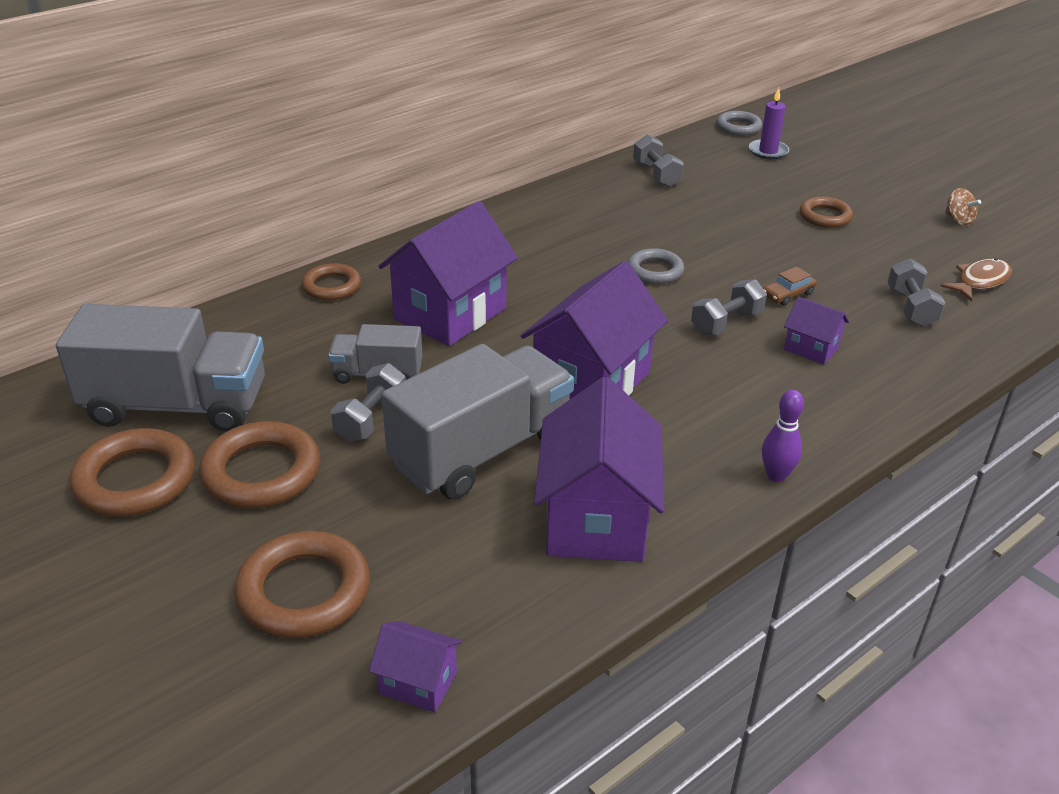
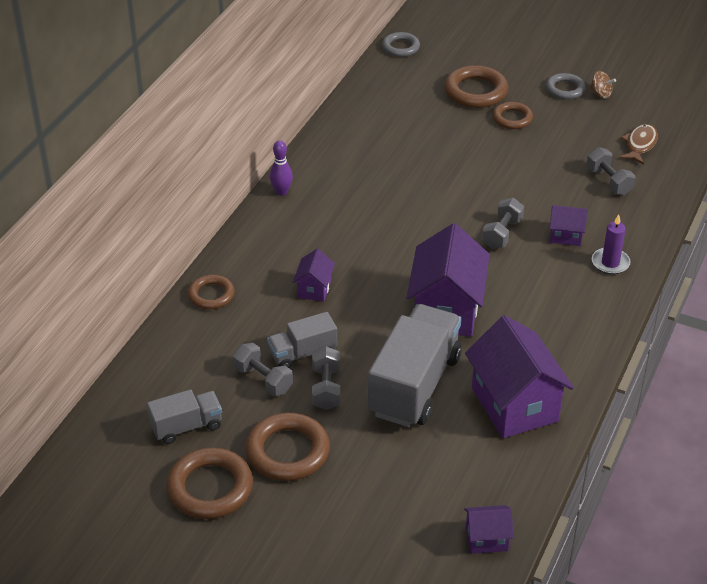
camera: 25 degrees left, 5 degrees up
(176, 405) = (186, 427): grey truck -> grey truck, size x0.52
(304, 591) = (380, 515): brown ring -> brown ring (475, 91)
(450, 313) = (314, 289): purple house -> purple house, size x0.48
(655, 271) = (428, 205): grey ring -> grey ring (565, 89)
(656, 174) = (371, 115): grey dumbbell -> grey dumbbell (263, 380)
(768, 151) = (437, 66): purple candle -> purple candle (610, 263)
(776, 475) = (598, 337): purple bowling pin -> purple bowling pin (281, 192)
(787, 294) = (526, 196): brown car -> none

